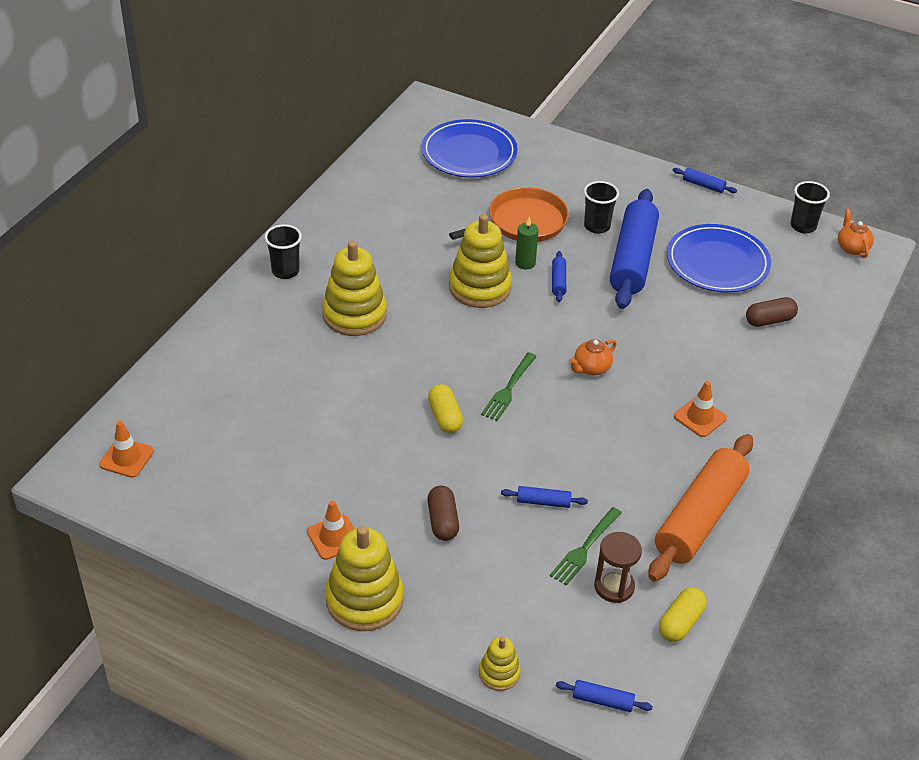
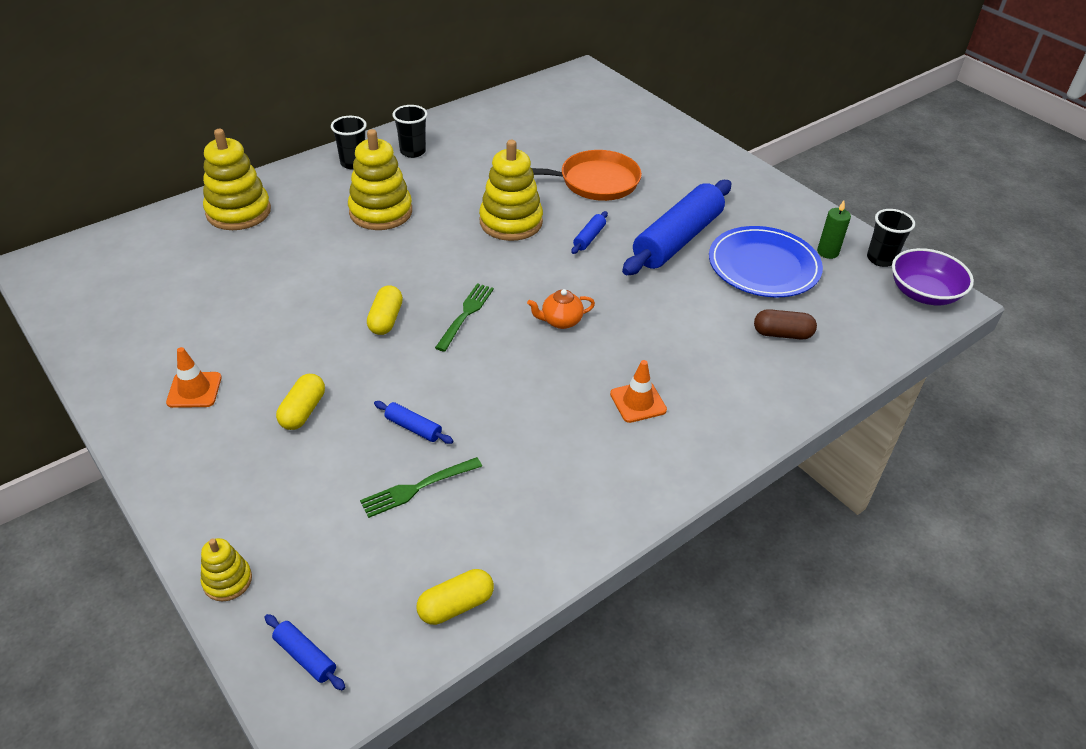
camera: 25 degrees right, 0 degrees up
(126, 458) = (92, 265): orange traffic cone -> none
(364, 600) = (169, 456): yellow stacking toy -> yellow stacking toy (238, 212)
(442, 521) = (303, 411): brown capsule -> yellow capsule
(469, 153) = (590, 116): blue plate -> none
(508, 389) = (465, 314): green fork -> green fork turned 150 degrees clockwise
(525, 263) = (570, 214): green candle -> green candle (827, 252)
(597, 226) = (663, 203): black cup -> black cup (413, 151)
(614, 586) = (416, 538): brown hourglass -> none
(699, 517) = (562, 501): orange rolling pin -> none
(703, 185) = (798, 197): blue rolling pin -> none
(852, 248) = (923, 293): orange teapot -> purple bowl

